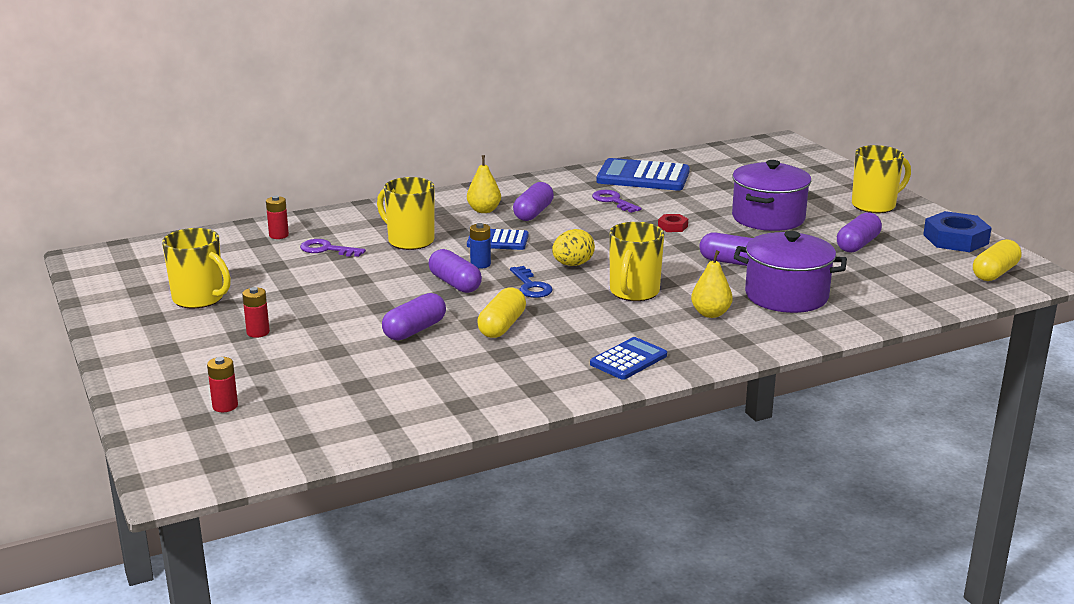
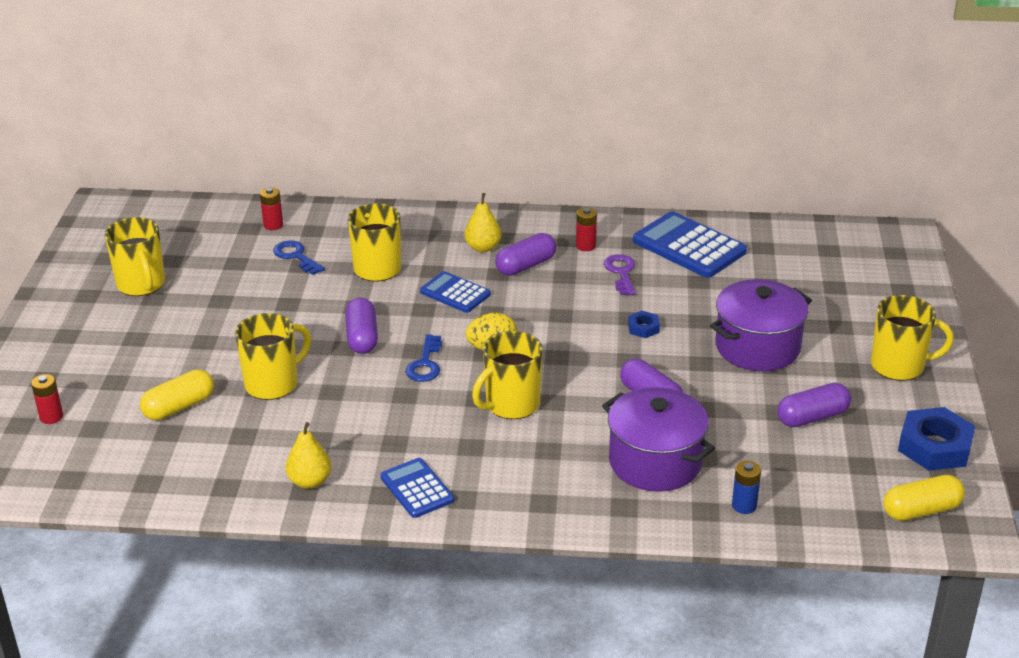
camera: 30 degrees right, 10 degrees up
(258, 332) = (149, 341): red battery -> red battery (585, 246)
(327, 249) = (296, 256): purple key -> blue key
(415, 330) = (273, 384): purple capsule -> yellow mug
(480, 264) = (408, 320): blue battery -> blue battery (744, 506)
(502, 326) = (350, 405): yellow capsule -> yellow capsule (179, 407)
(628, 360) = (417, 489): blue calculator -> blue calculator turned 105 degrees counterclockwise
(672, 226) = (643, 328): red nut -> blue nut
(710, 314) = (554, 459): yellow pear -> yellow pear (310, 481)

